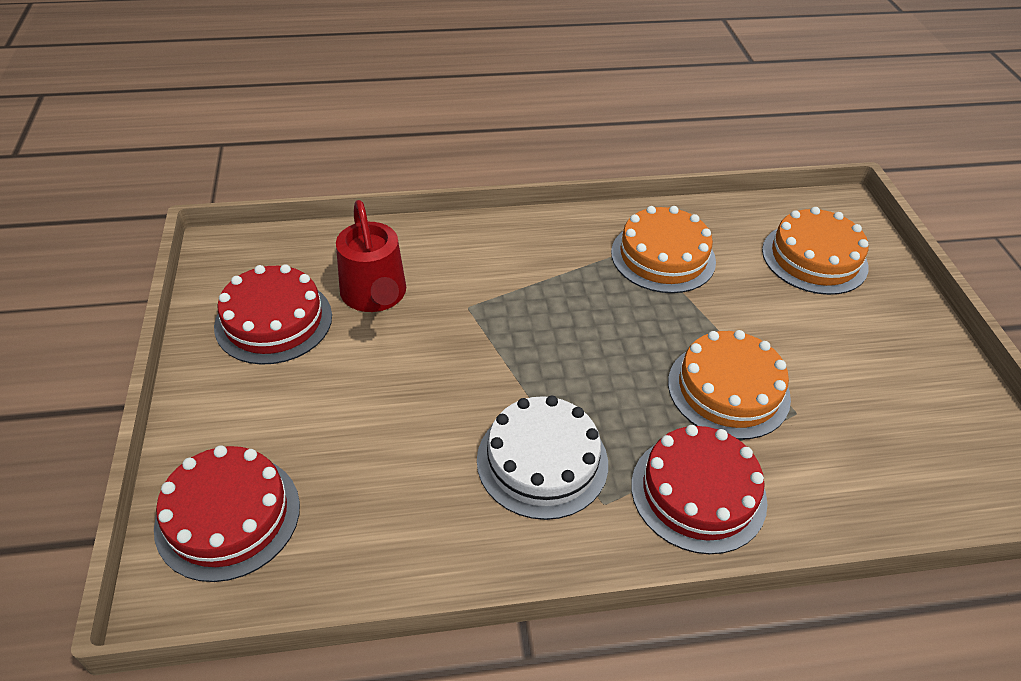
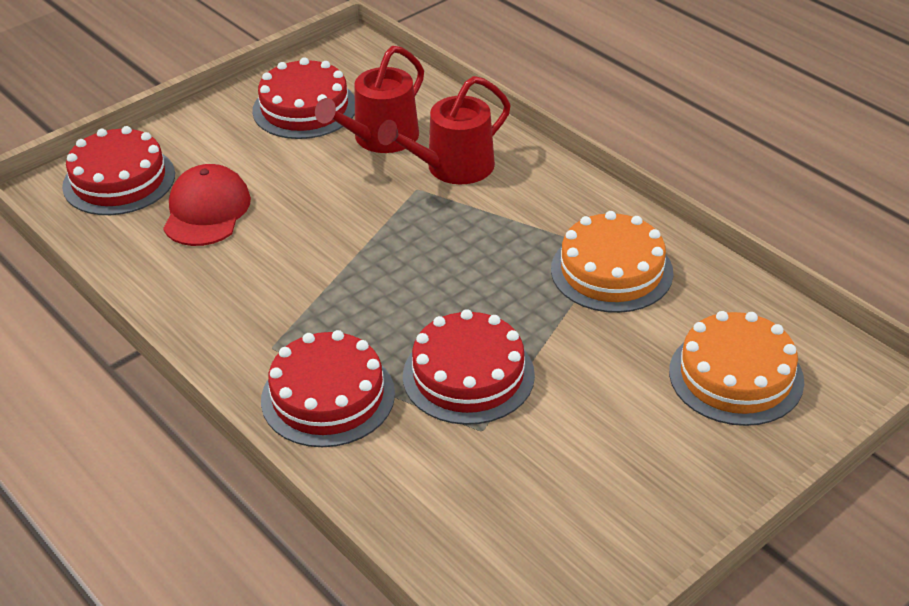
camera: 60 degrees right, 5 degrees down
(357, 463) = (206, 211): none -> red cap
(461, 274) = (453, 168): none -> red watering can
(542, 461) = (286, 298): white cake -> none
(728, 390) = (468, 375): orange cake -> red cake

